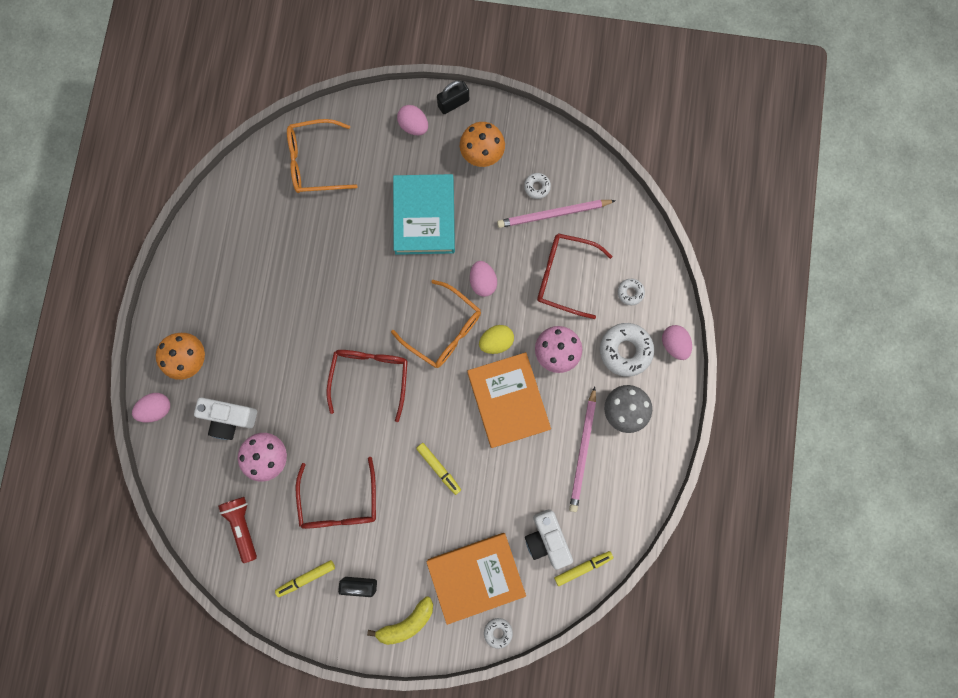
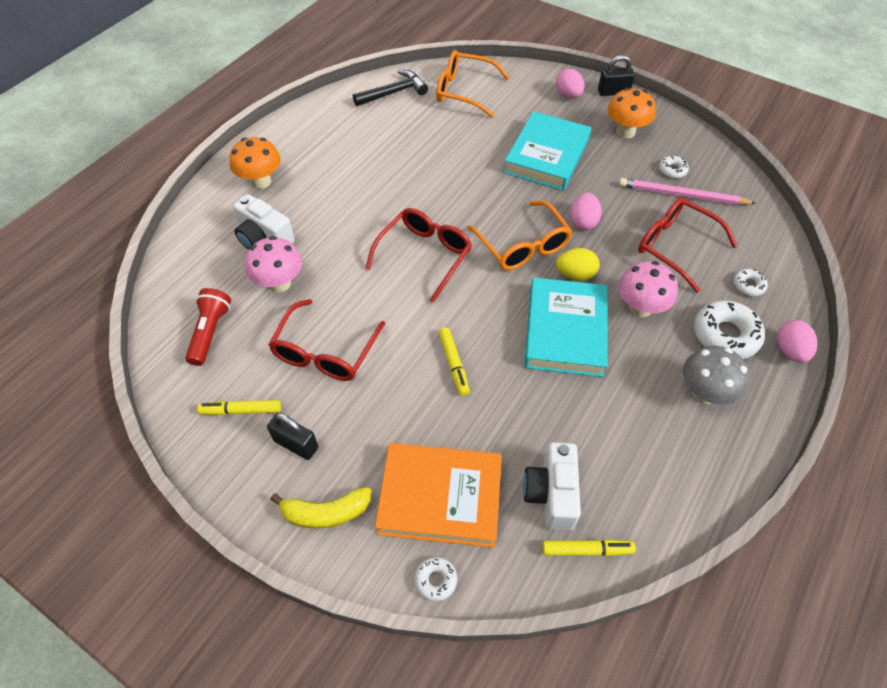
camera: 25 degrees right, 25 degrees down
(157, 409) = (203, 206): pink egg -> none
(249, 193) = (394, 92): none -> black hammer
(508, 401) = (565, 331): orange book -> turquoise book
(583, 451) = (637, 415): pink pencil -> none

